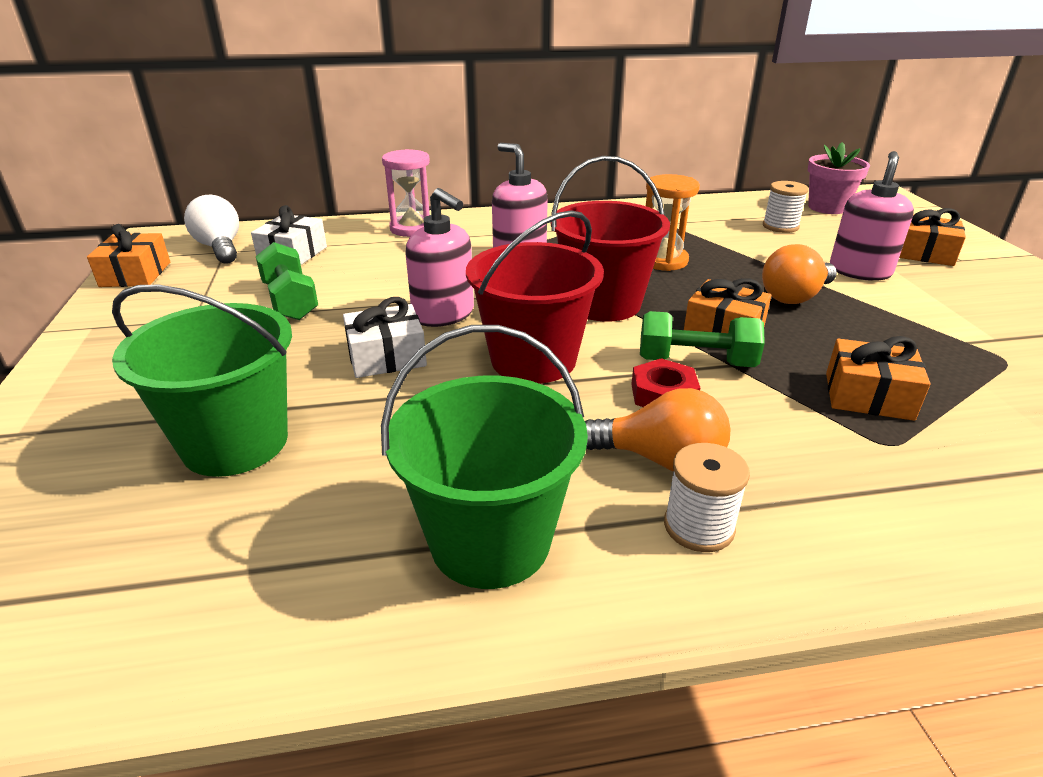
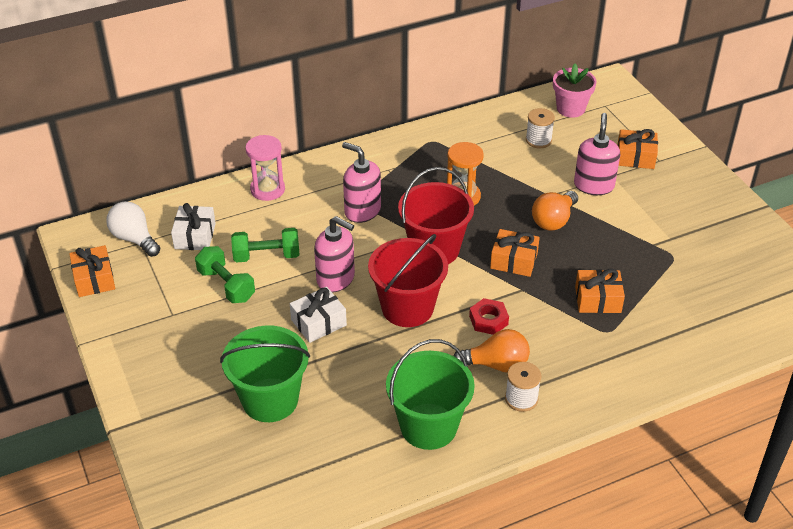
camera: 15 degrees left, 10 degrees up
(695, 362) = (502, 291): green dumbbell -> green dumbbell (266, 256)

